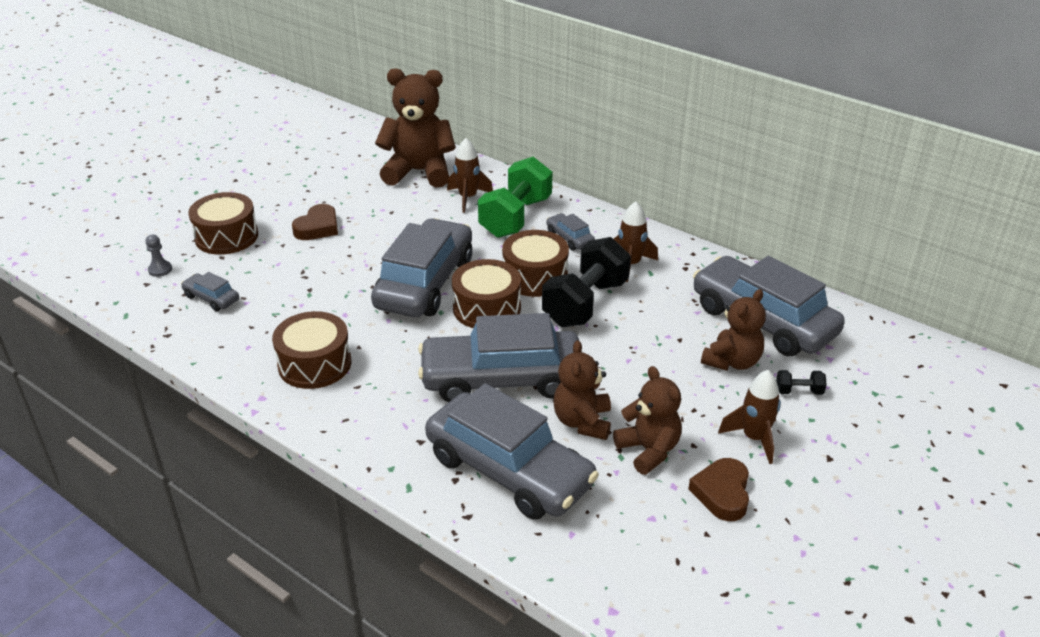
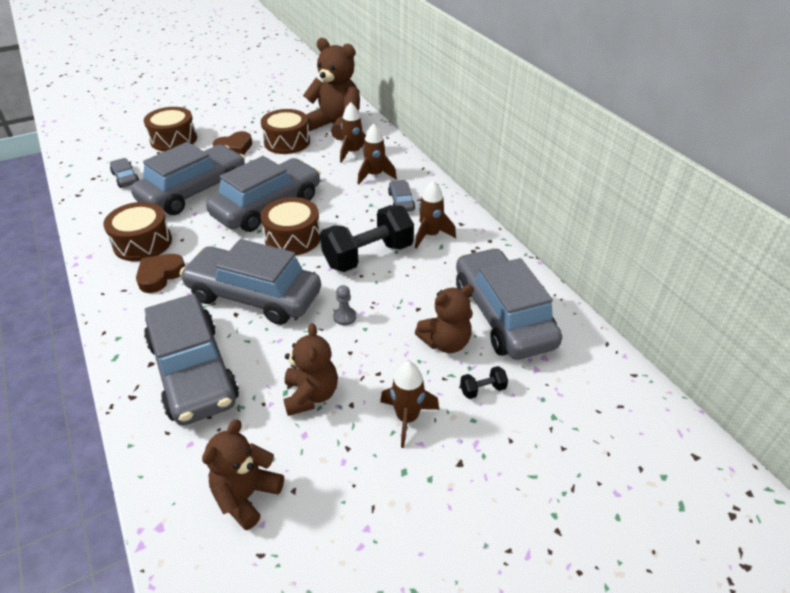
camera: 25 degrees right, 5 degrees up
(160, 270) = (115, 151): grey pawn -> grey pawn (345, 317)
(318, 290) = (194, 191): none -> grey car
(515, 217) = (374, 175): green dumbbell -> brown rocket
(535, 277) = (349, 224): brown drum -> brown drum (287, 142)
(582, 422) = (281, 351): brown teddy bear -> brown teddy bear (246, 495)
(722, 493) = (338, 458): brown heart -> brown heart (160, 275)
(799, 391) = (482, 389): black dumbbell -> black dumbbell turned 45 degrees counterclockwise

